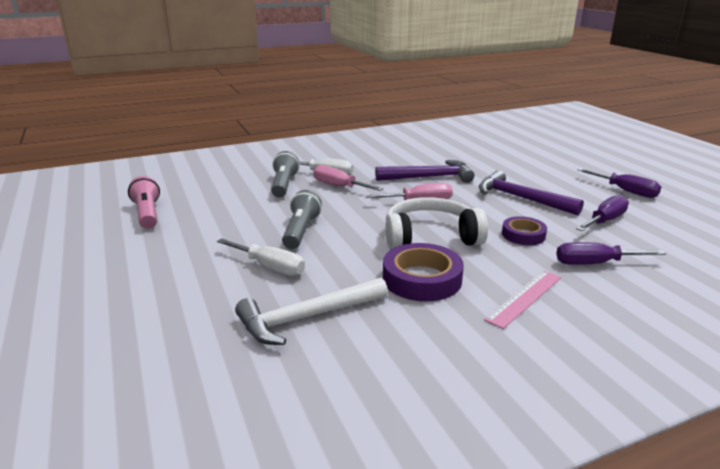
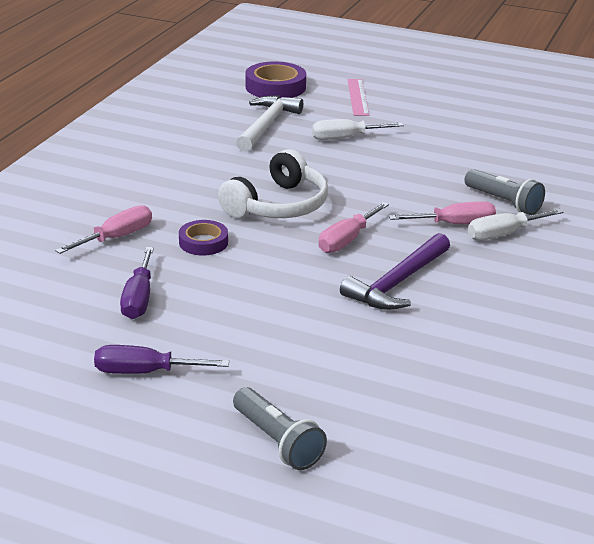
camera: 135 degrees right, 5 degrees up
(147, 214) = (519, 132): pink flashlight -> none
(301, 231) = (383, 168): grey flashlight -> grey flashlight (277, 441)
(422, 279) = (235, 171): purple tape -> purple tape (275, 87)
(521, 198) = (257, 295): purple hammer -> none
(524, 298) = (149, 187): pink ruler -> pink ruler (357, 97)
(595, 263) = (117, 237): purple screwdriver -> pink screwdriver

